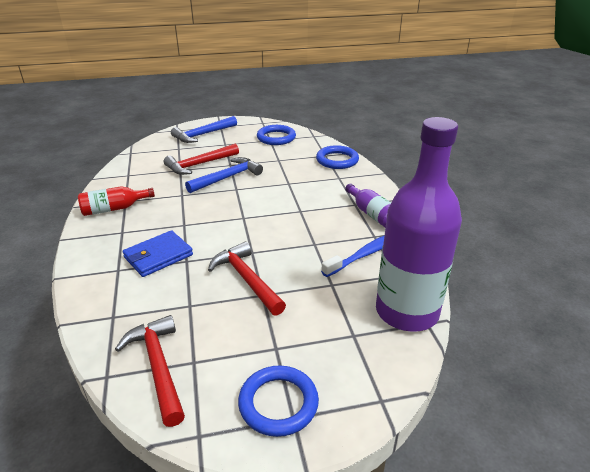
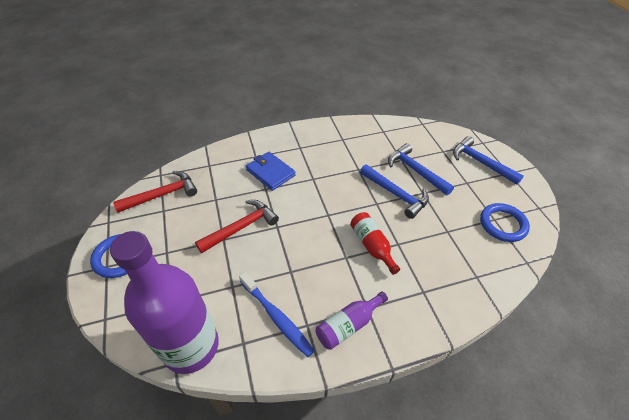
camera: 85 degrees right, 15 degrees up
(114, 209) = (330, 136): red bottle -> red bottle (372, 246)
(199, 164) = (415, 171): red hammer -> blue hammer
(337, 160) = (467, 289): blue ring -> none

